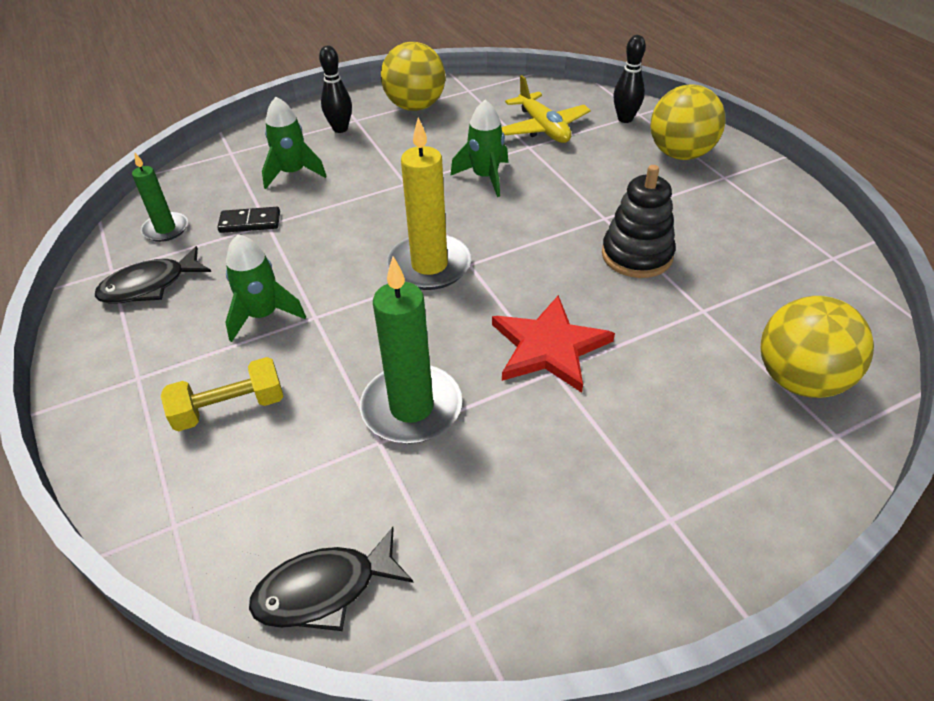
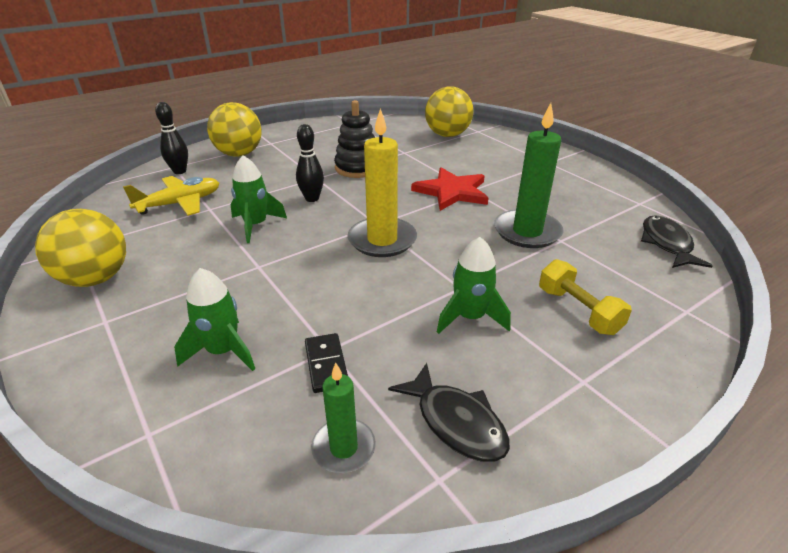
camera: 100 degrees left, 10 degrees down
(324, 589) = (666, 244): black fish -> black fish turned 150 degrees counterclockwise
(340, 129) = (124, 330): black bowling pin -> black bowling pin (312, 198)

